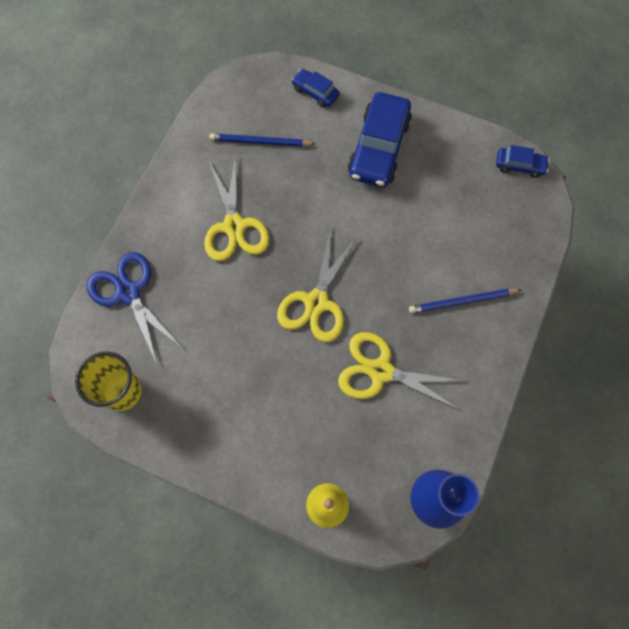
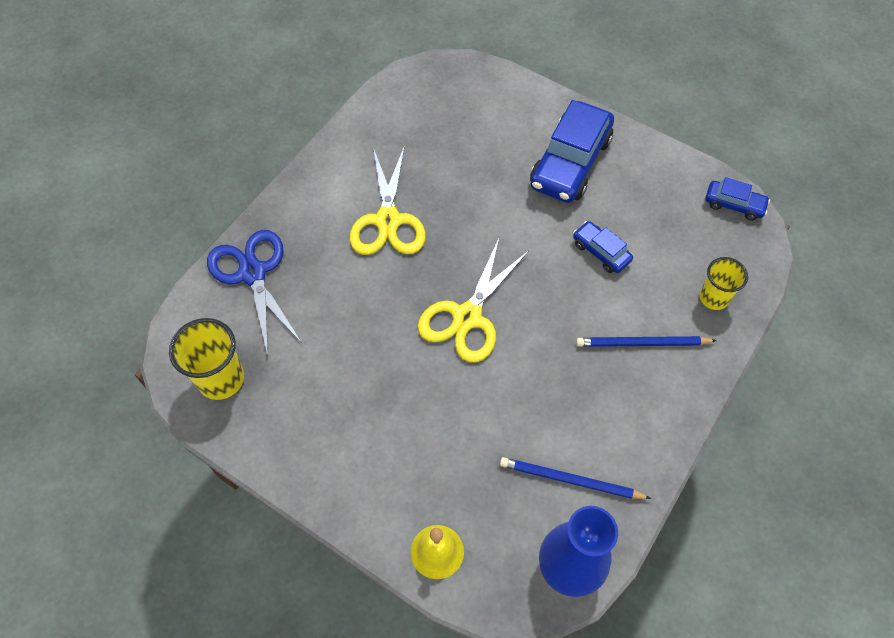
camera: 10 degrees right, 10 degrees down
(260, 142) = (435, 137): blue pencil -> blue pencil (570, 480)
(315, 92) = (507, 95): blue car -> blue car (601, 252)
(380, 371) = (530, 406): yellow scissors -> none
(514, 252) = (713, 298): none -> yellow cup

